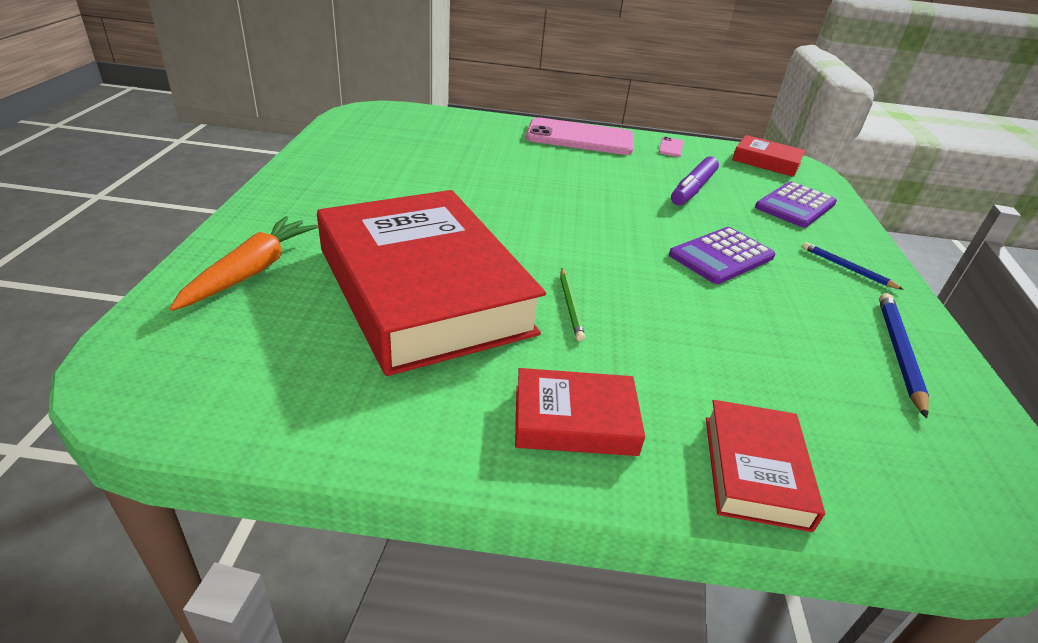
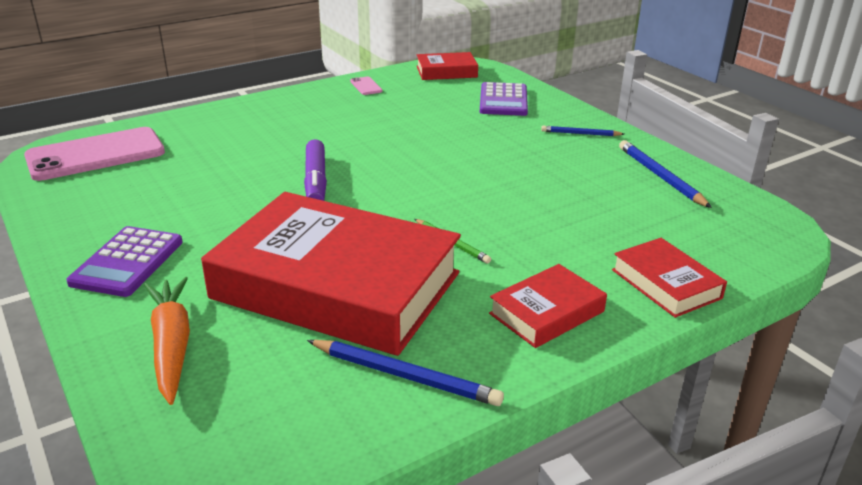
camera: 35 degrees left, 5 degrees down
(367, 397) = (405, 376): none -> blue pencil
(580, 138) = (284, 105): pink phone -> pink phone (96, 155)
(693, 189) = (423, 116): purple marker -> purple marker (316, 181)
(721, 256) = (501, 160): purple calculator -> purple calculator (127, 262)

